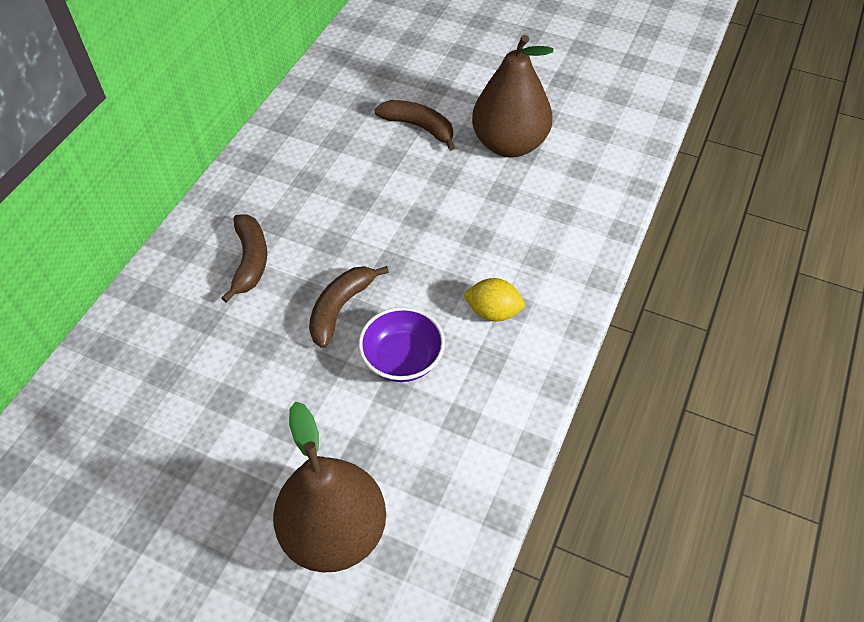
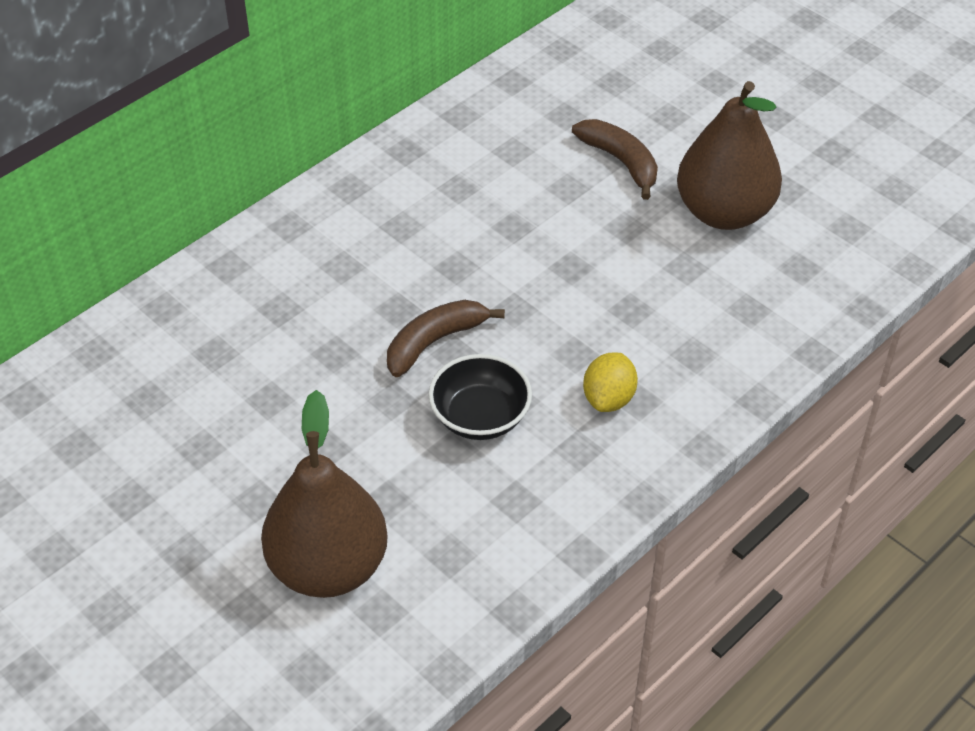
camera: 20 degrees right, 5 degrees down
(250, 261) = (355, 261): brown banana -> none
(402, 359) = (480, 417): purple bowl -> black bowl
(493, 312) = (609, 398): yellow lemon -> yellow lemon turned 75 degrees clockwise

